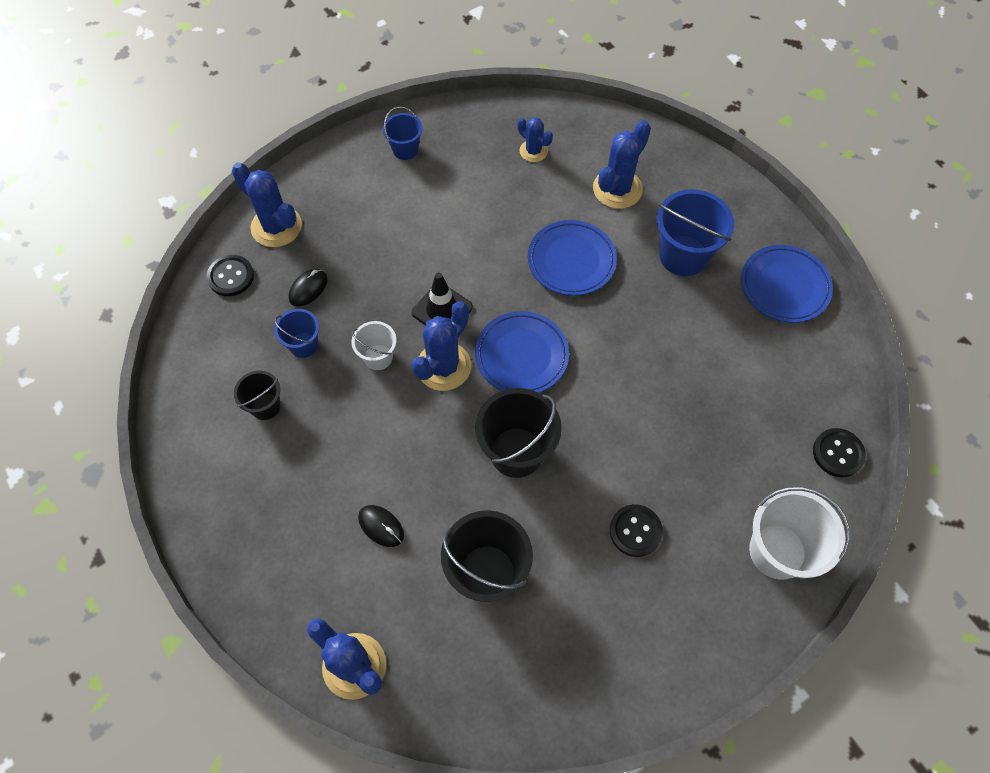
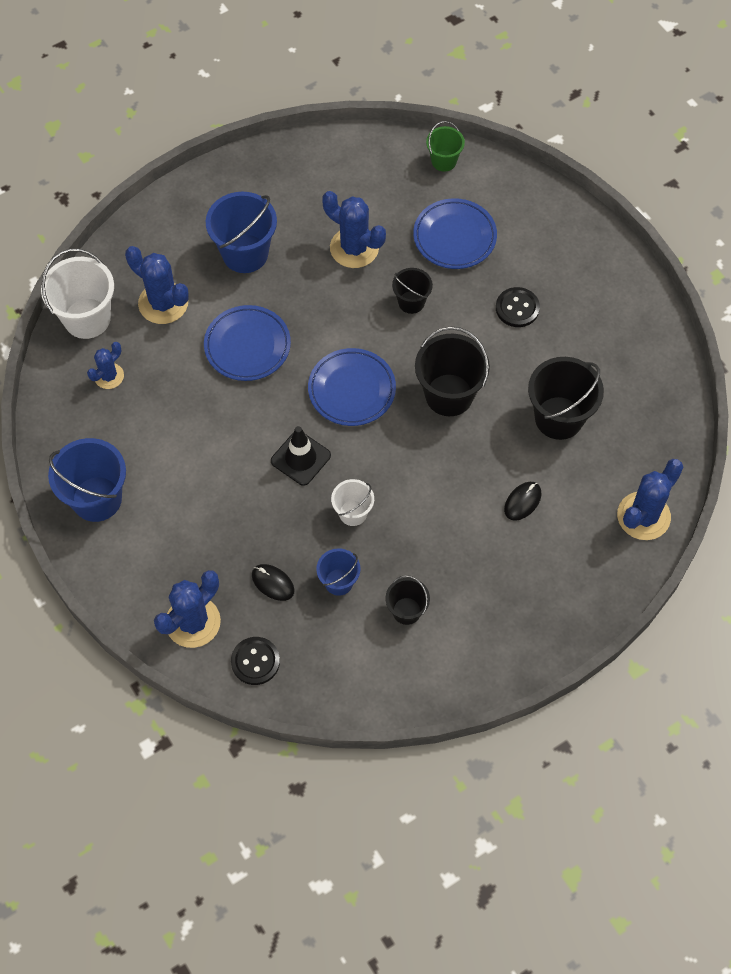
camera: 90 degrees left, 0 degrees up
(405, 149) = (97, 499): blue bucket -> blue bucket, size x1.77
(443, 366) = (363, 455): blue cactus -> blue cactus (354, 248)
(635, 415) = (411, 302): none -> black bucket
(777, 551) = (529, 212): white bucket -> white bucket (87, 318)
(784, 286) = (282, 179): blue plate -> blue plate (454, 237)
(838, 453) = (444, 161): black button -> green bucket

